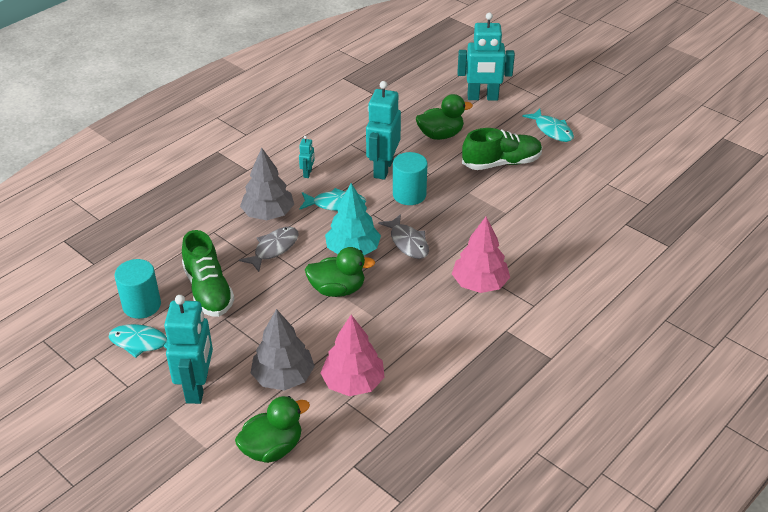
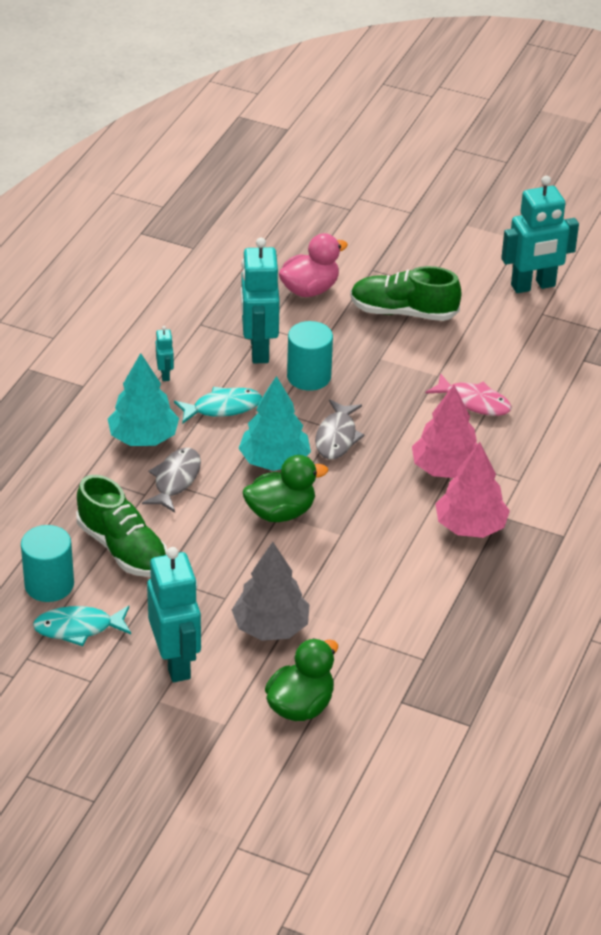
camera: 20 degrees left, 0 degrees up
(268, 214) = (143, 438): grey tree -> turquoise tree
(353, 382) = (355, 614): pink tree -> pink tree (470, 526)
(408, 242) = (337, 437): grey fish -> grey fish turned 60 degrees clockwise
(440, 135) = (310, 289): green duck -> pink duck
(482, 97) = (339, 227): turquoise robot -> turquoise robot (533, 286)
(501, 163) = (403, 312): green shoe -> green shoe turned 135 degrees counterclockwise
(525, 238) = (474, 402): none -> pink fish
(552, 130) = (446, 256): turquoise fish -> none

